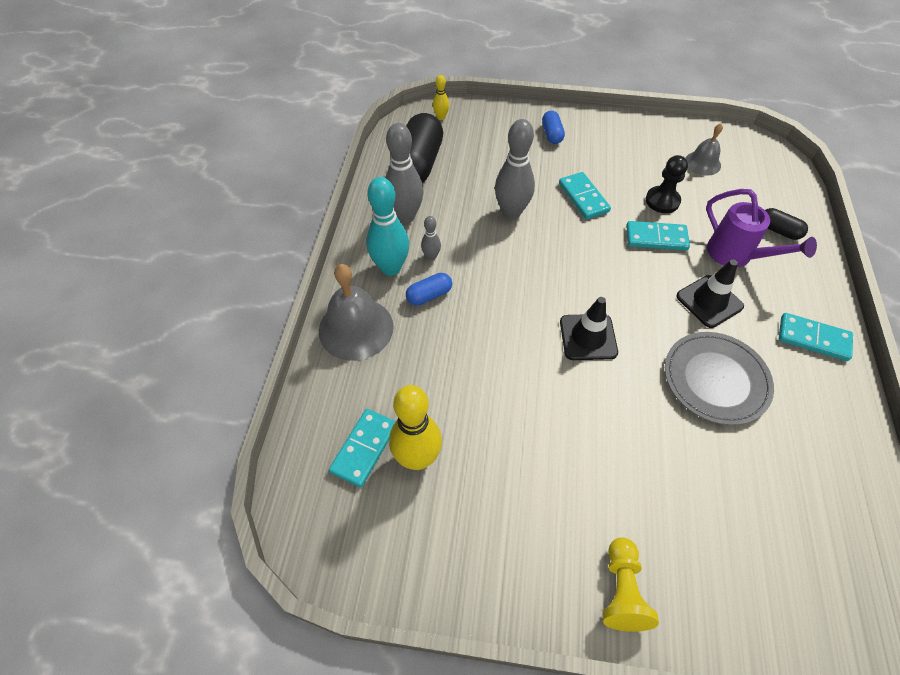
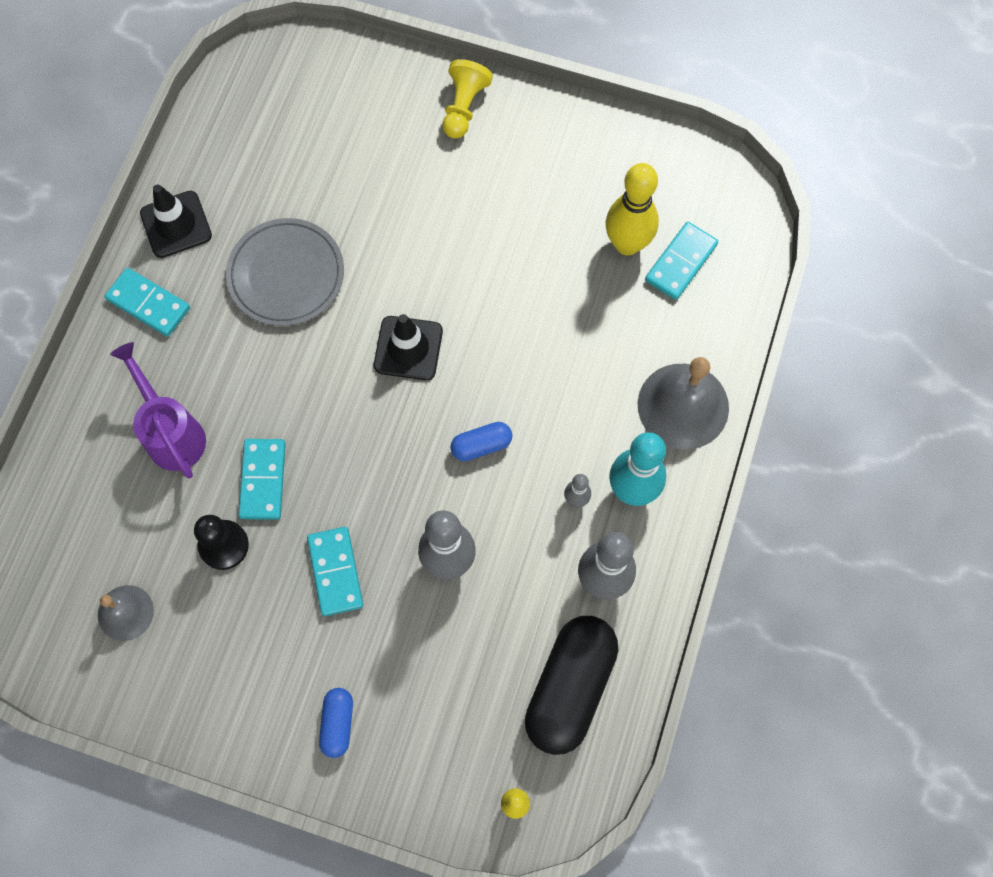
camera: 170 degrees left, 15 degrees up
(429, 295) = (587, 438): blue capsule -> blue capsule (481, 445)
(656, 238) = (263, 480): turquoise domino -> turquoise domino turned 75 degrees clockwise
(709, 301) = (242, 371): black traffic cone -> black traffic cone (176, 224)
(778, 230) = (91, 464): black capsule -> none

